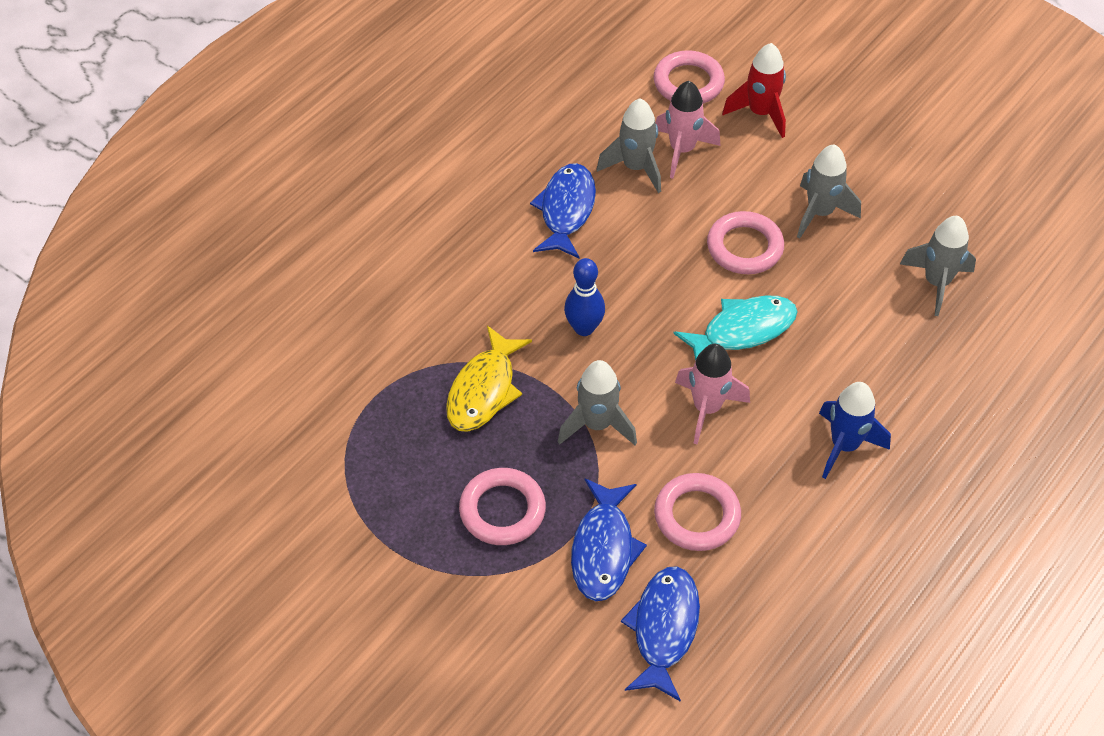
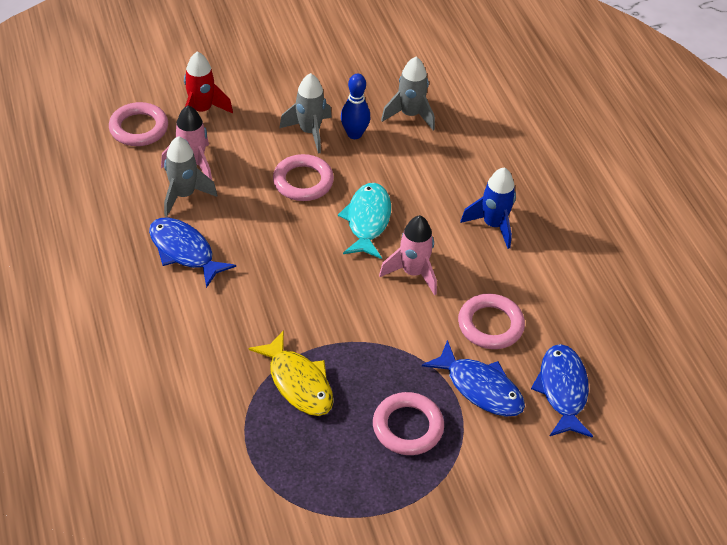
camera: 60 degrees left, 5 degrees down
(584, 328) = (294, 298): blue bowling pin -> blue bowling pin (354, 134)
(597, 425) = (379, 336): grey rocket -> none
(664, 629) = (562, 390): blue fish -> blue fish turned 45 degrees clockwise

